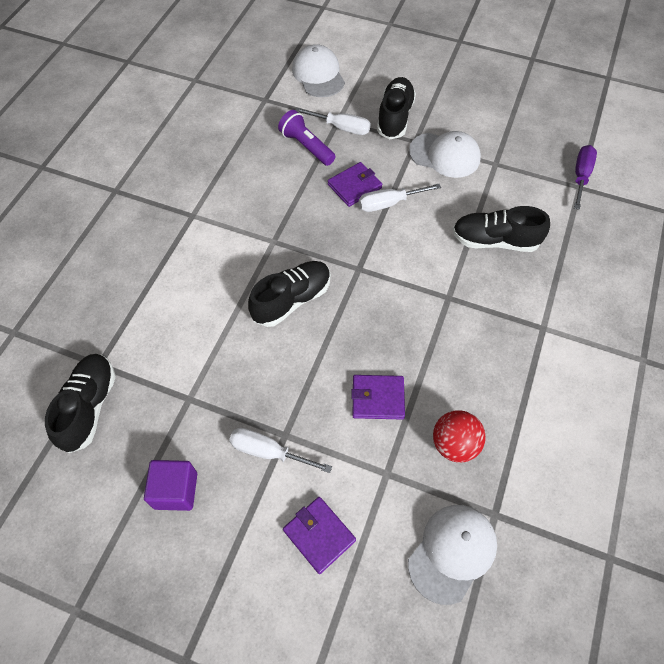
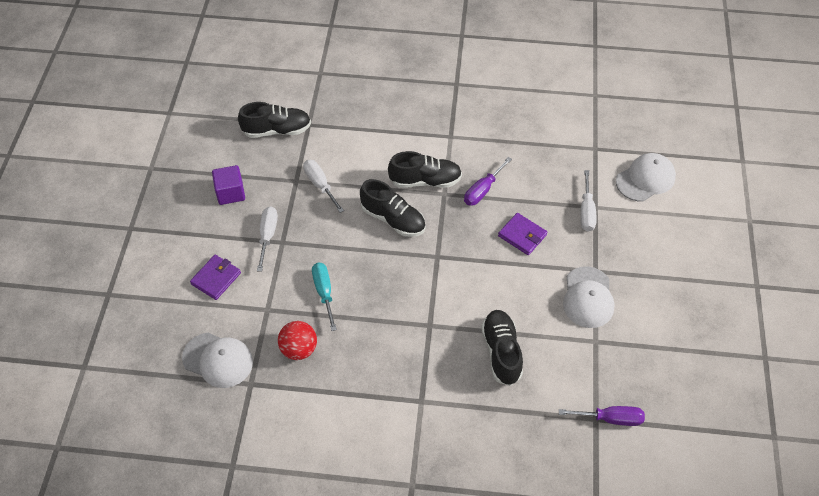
camera: 75 degrees right, 5 degrees down
(282, 204) = (482, 190): none -> purple screwdriver
(306, 146) = (553, 191): purple flashlight -> none
(378, 398) = (324, 292): purple wallet -> turquoise screwdriver
(389, 203) = (513, 264): white screwdriver -> white screwdriver (320, 185)
(395, 117) = (618, 249): black shoe -> black shoe (425, 181)

